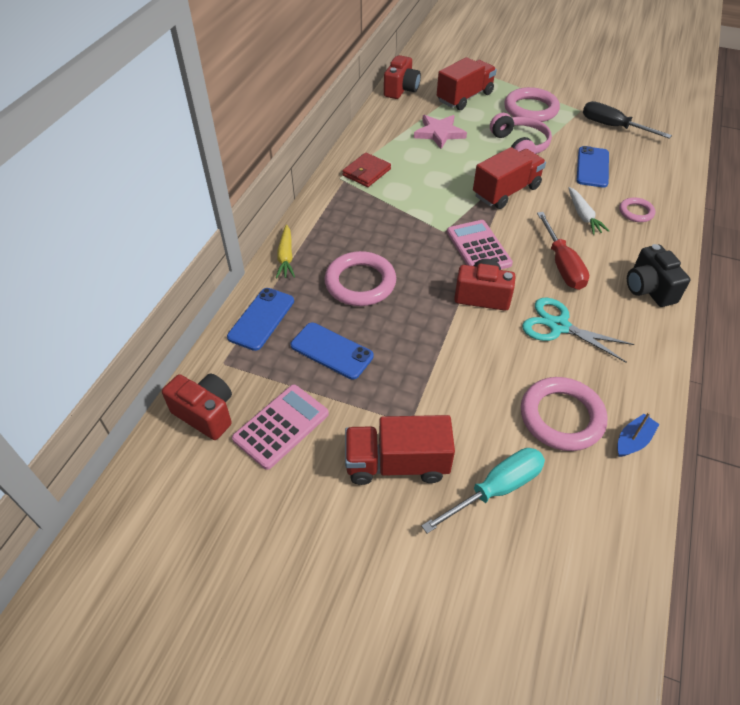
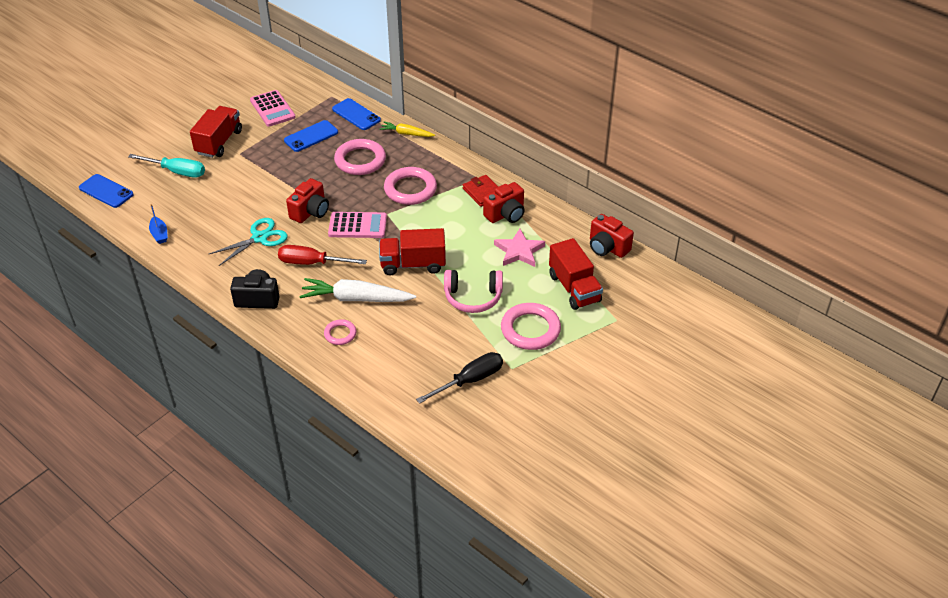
camera: 110 degrees right, 5 degrees down
(206, 414) = (300, 86): red camera -> red camera (506, 214)
(496, 489) = (177, 172): turquoise screwdriver -> turquoise screwdriver turned 60 degrees counterclockwise
(506, 191) = (413, 264): red truck -> red truck turned 105 degrees clockwise
(561, 417) = (196, 212): pink ring -> pink ring (410, 189)
(583, 215) = (356, 298): white carrot -> white carrot, size x1.76
(592, 167) = (415, 334): blue phone -> blue phone (106, 191)

